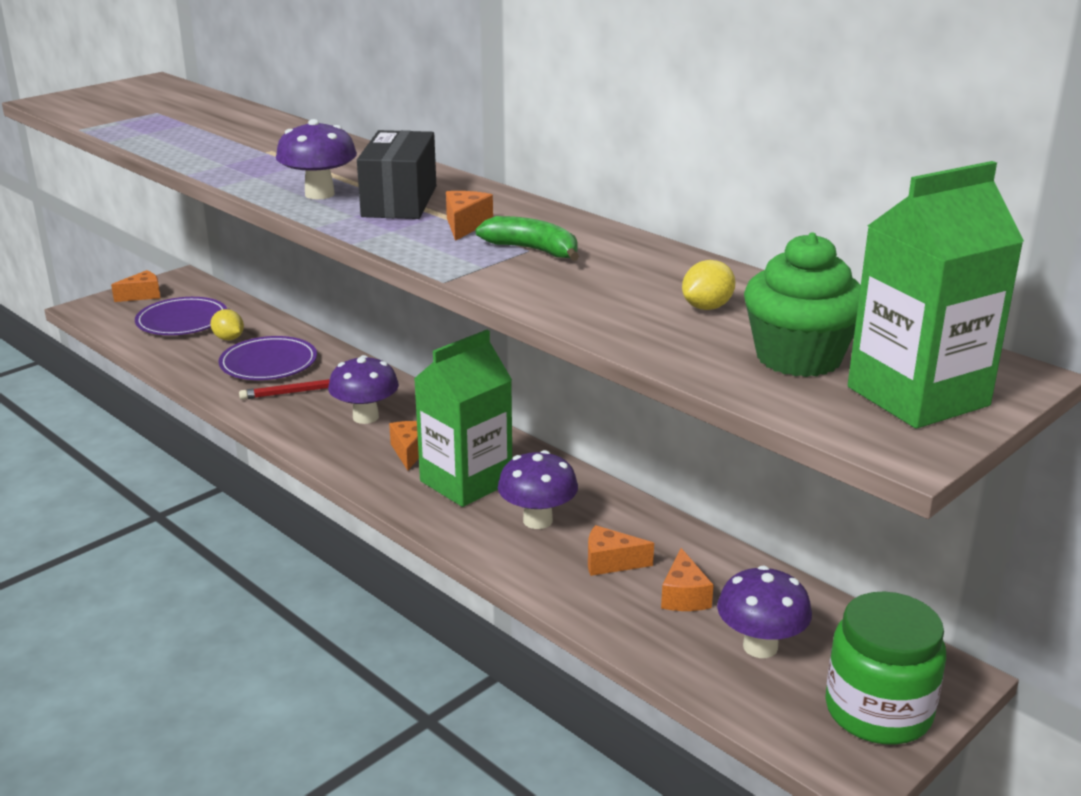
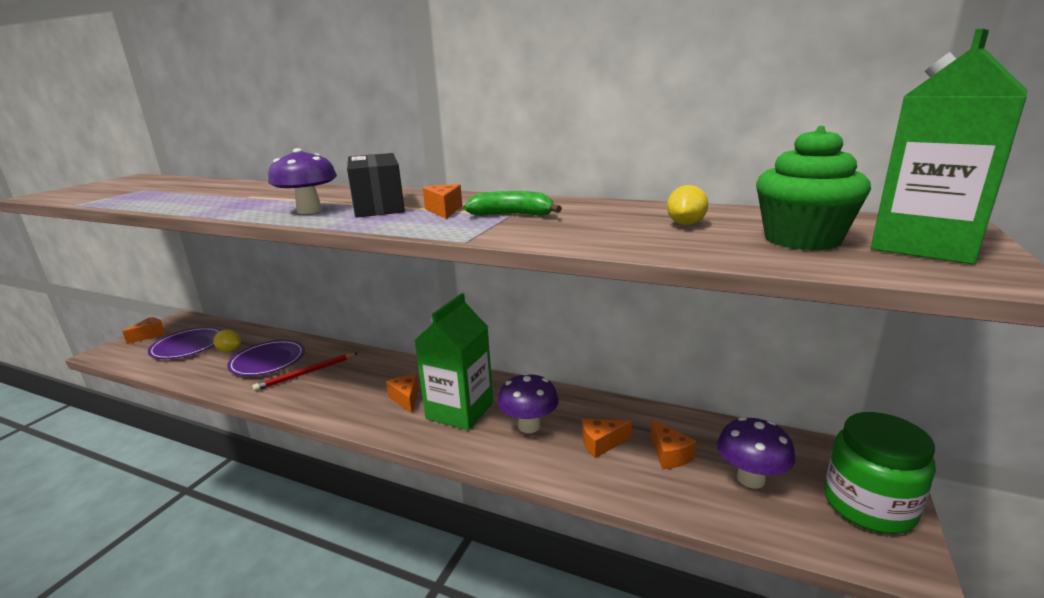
camera: 20 degrees left, 5 degrees down
(365, 417) = (360, 382): purple mushroom -> none

